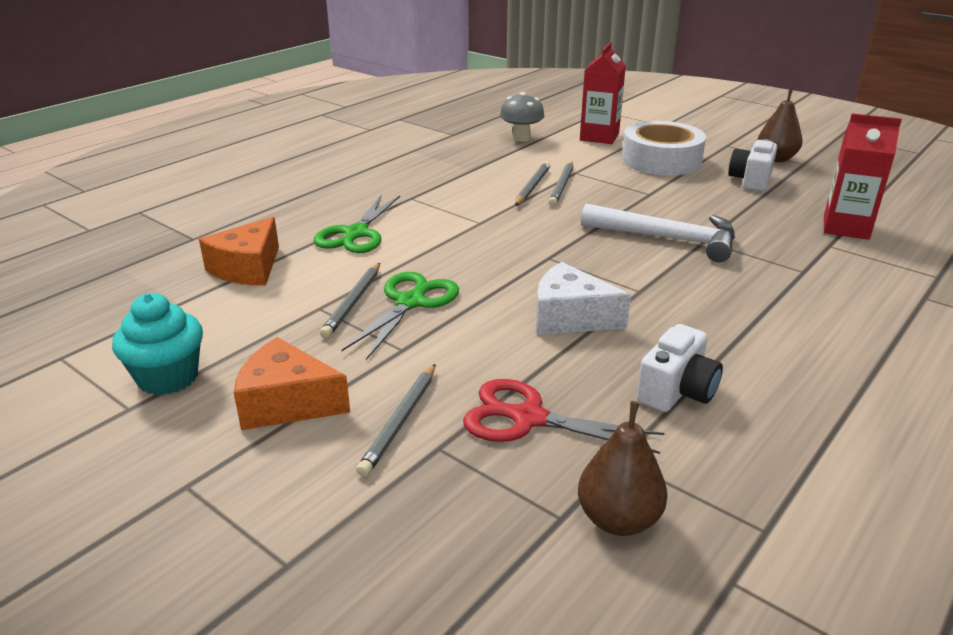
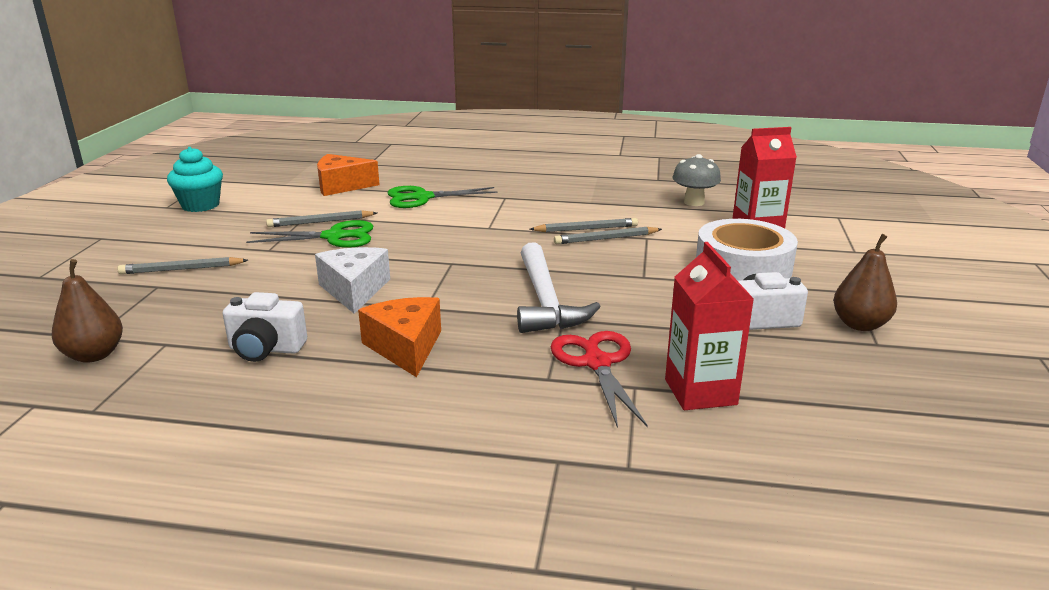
camera: 60 degrees right, 5 degrees down
(287, 403) = (188, 237): orange cheese -> orange cheese (405, 347)
(527, 418) = (202, 304): red scissors -> red scissors (597, 363)

